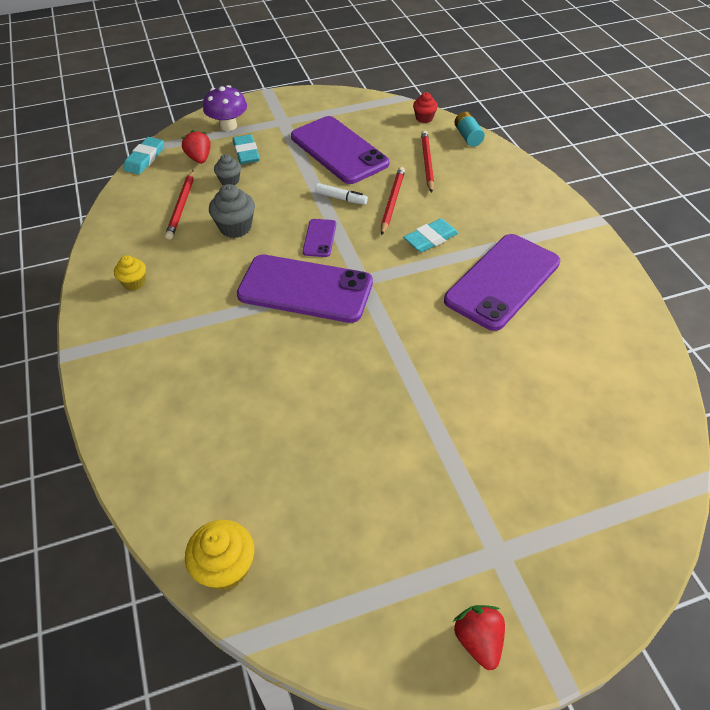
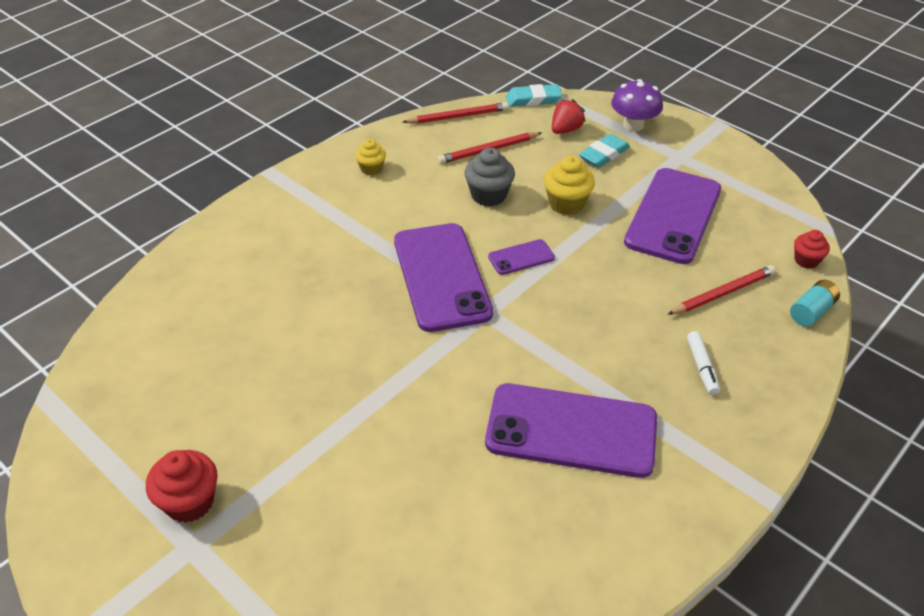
camera: 60 degrees right, 5 degrees down
(225, 568) = (106, 357): yellow cupcake -> yellow cupcake (566, 203)
(229, 181) = (551, 163): grey cupcake -> none
(341, 198) = (595, 248): white marker -> white marker (702, 367)
(392, 202) = (625, 290): red pencil -> red pencil (458, 116)
(430, 239) = (592, 343): turquoise eraser -> none
(450, 542) = (189, 502): none -> red cupcake
(478, 640) = (93, 559): red strawberry -> none

